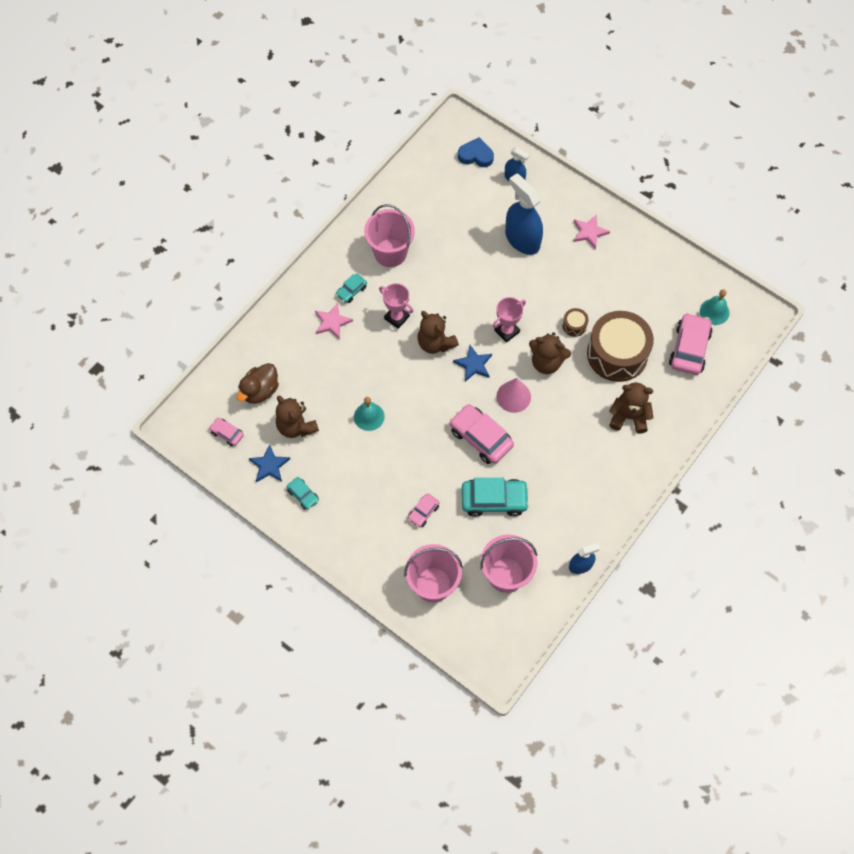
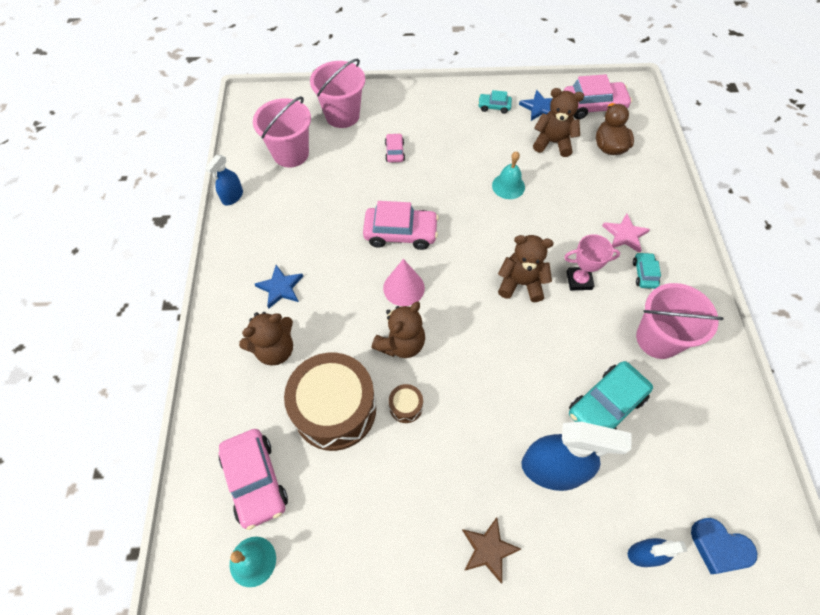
camera: 140 degrees right, 5 degrees down
(227, 433) = (593, 106): pink car -> pink car, size x1.91
(473, 364) = (467, 290): blue star -> blue star (280, 287)
(476, 155) = (719, 547): blue heart -> blue heart turned 60 degrees clockwise
(494, 500) = (345, 195): turquoise car -> turquoise car (606, 405)
(507, 331) = (468, 346): pink trophy -> none
(546, 362) = (401, 344): brown teddy bear -> brown teddy bear turned 150 degrees clockwise
(589, 232) = (488, 549): pink star -> brown star

